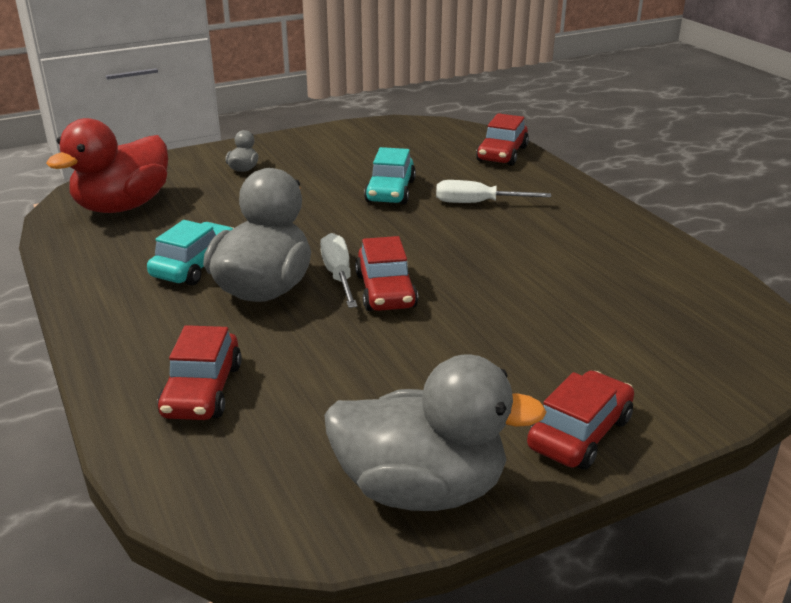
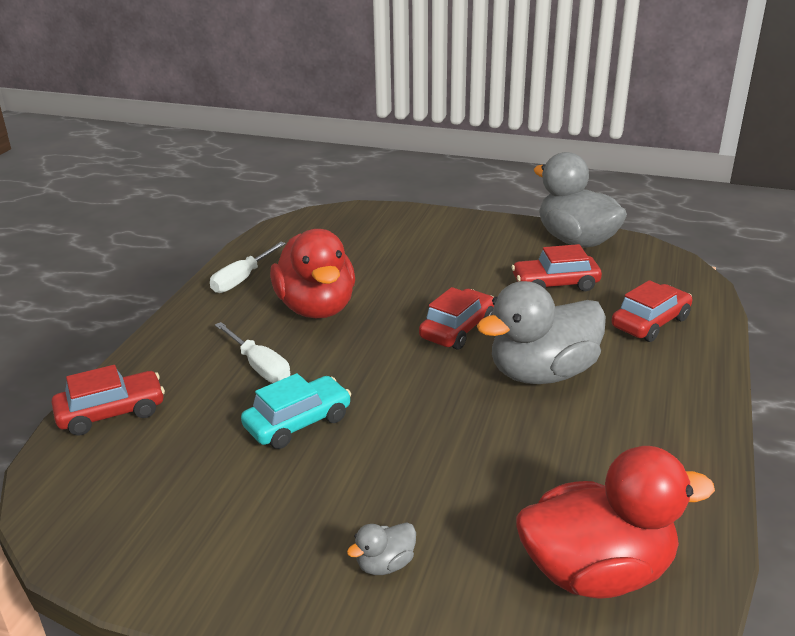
camera: 135 degrees left, 0 degrees up
(195, 265) = (579, 426): turquoise car -> none
(338, 275) = (473, 357): white screwdriver -> white screwdriver (242, 279)
(530, 252) = (316, 308): none -> red duck
(580, 433) = (475, 227): red car -> red car (555, 284)

